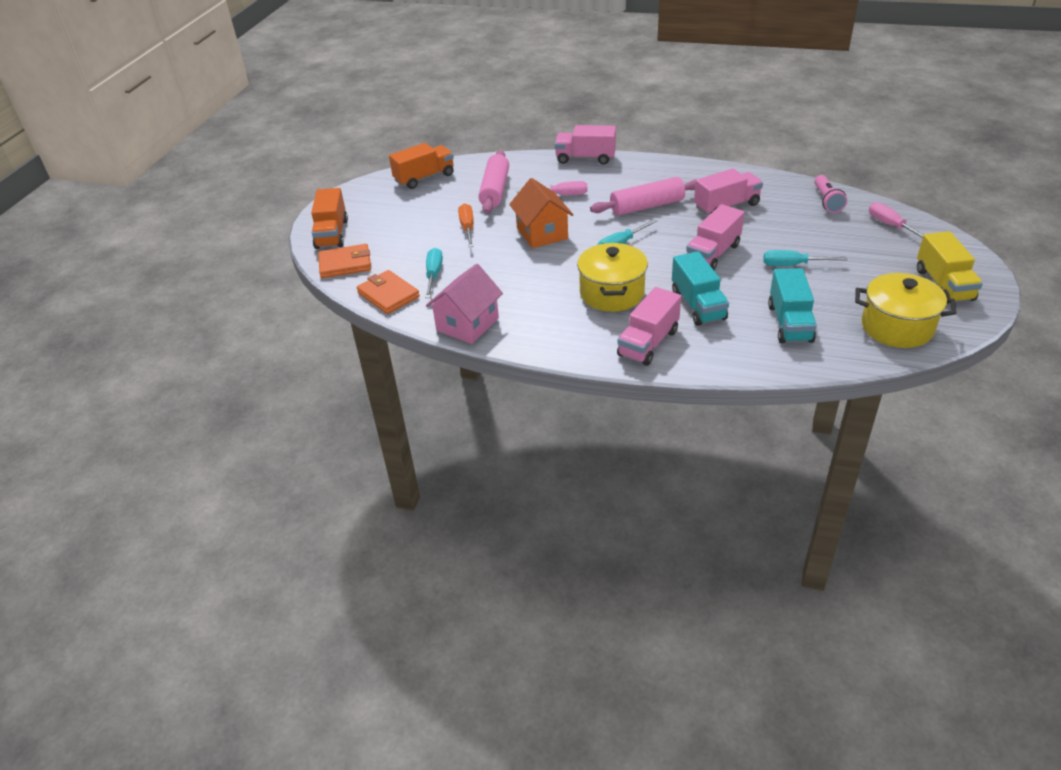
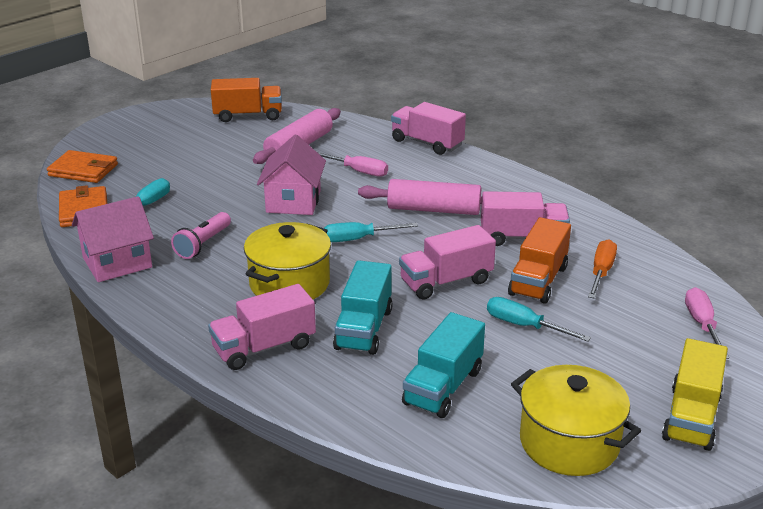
camera: 25 degrees right, 10 degrees down
(332, 234) = (106, 140): orange truck -> orange truck (538, 281)
(467, 228) = (229, 173): orange screwdriver -> orange screwdriver (601, 272)
(542, 233) = (293, 201): orange house -> pink house
(826, 201) = (651, 270): pink flashlight -> pink flashlight (203, 244)

